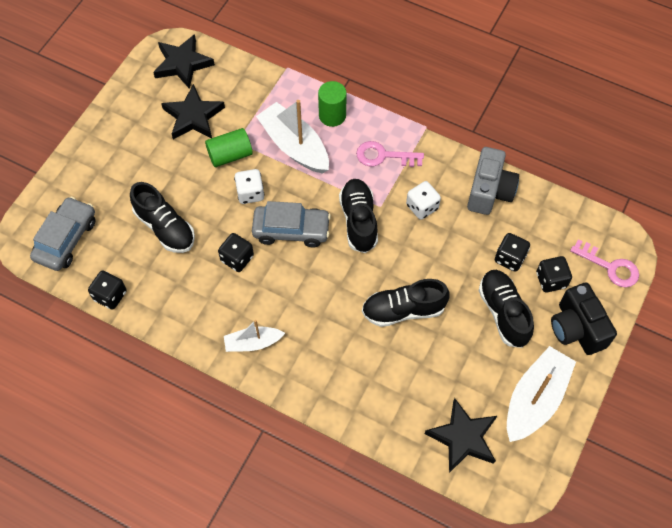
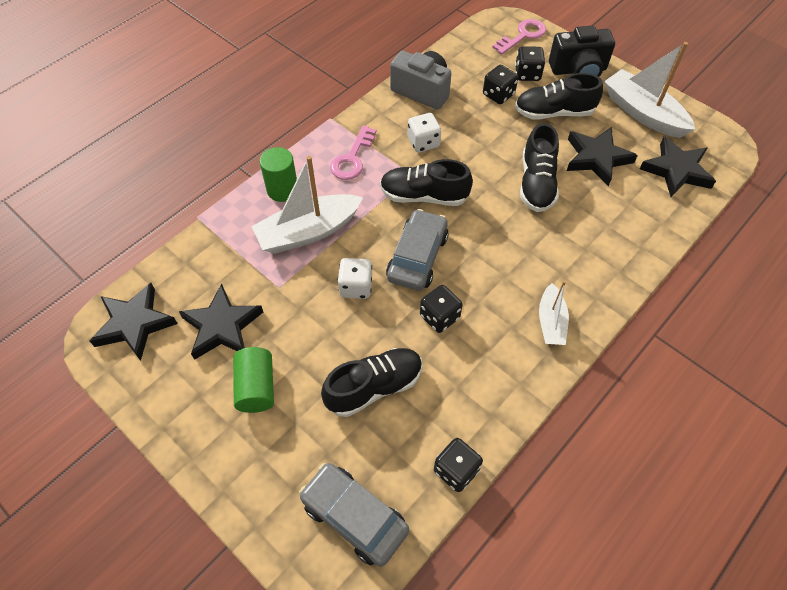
camera: 75 degrees left, 5 degrees down
(230, 155) = (295, 297): green cylinder -> green cylinder (256, 387)
(454, 360) = (597, 158): none -> black star

